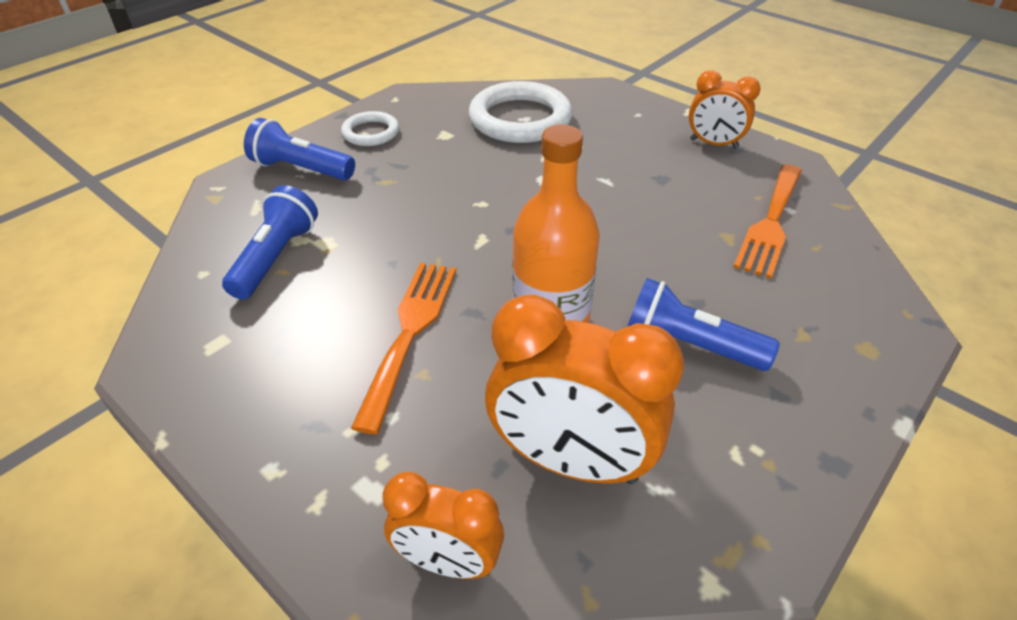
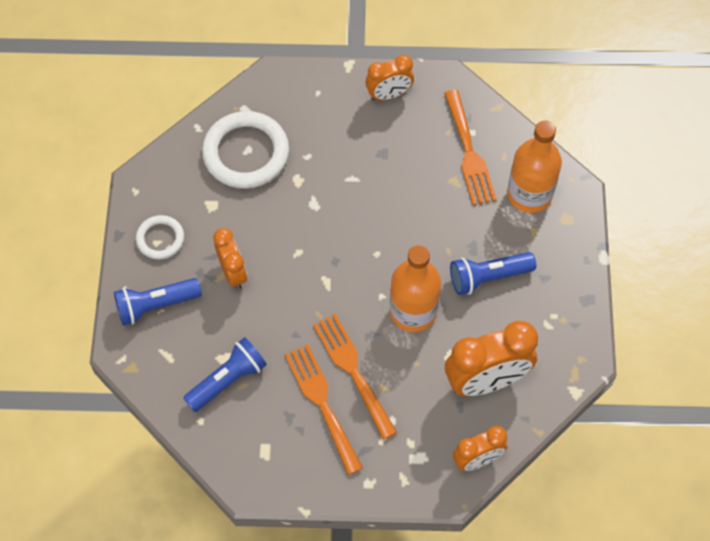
camera: 40 degrees left, 20 degrees up
(276, 257) = (228, 380): blue flashlight -> blue flashlight turned 75 degrees clockwise
(335, 340) = (322, 403): none -> orange fork
(399, 184) = (233, 272): none -> orange clock
(826, 296) = (529, 194): none -> orange bottle

